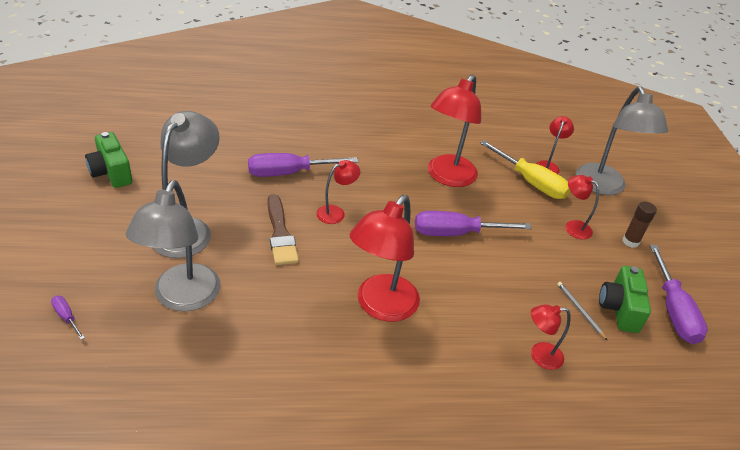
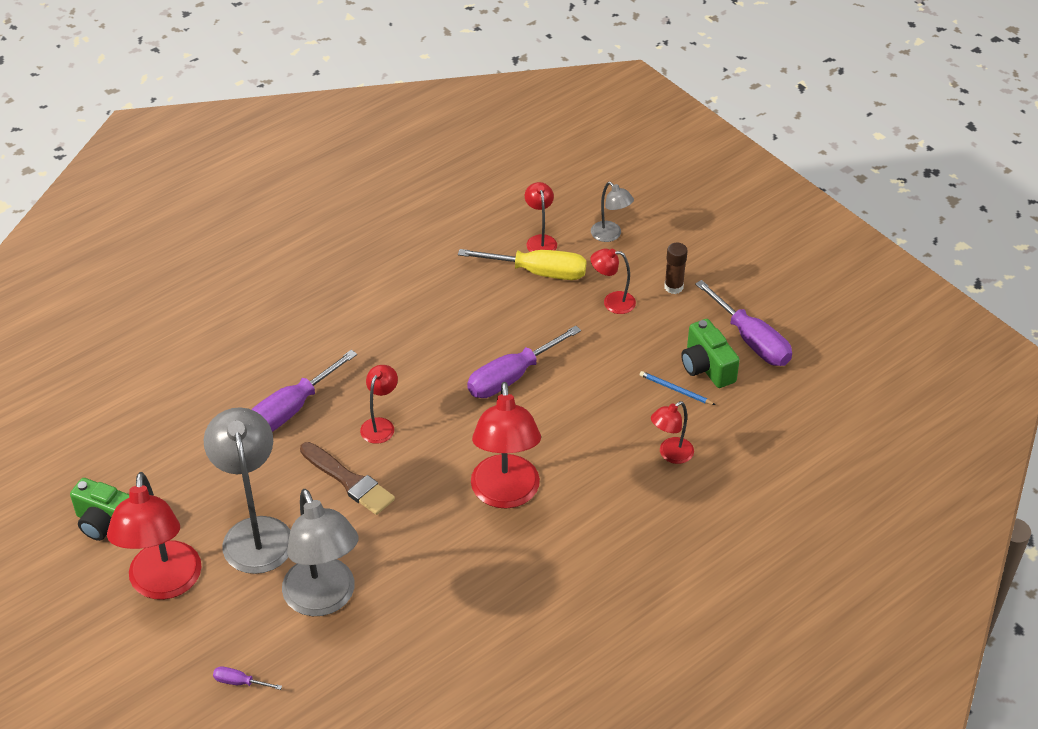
camera: 30 degrees left, 5 degrees up
(447, 177) = (453, 316): red lamp -> red lamp (164, 584)
(580, 310) = (675, 390): grey pencil -> blue pencil
(603, 187) = (610, 235): grey lamp -> grey lamp, size x0.51

